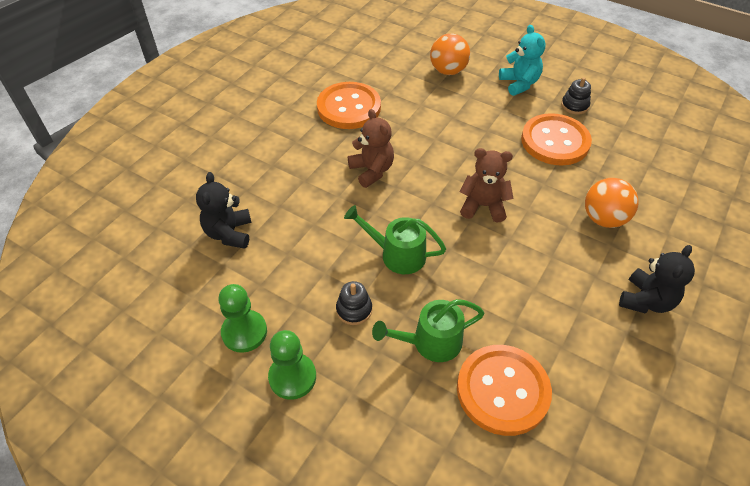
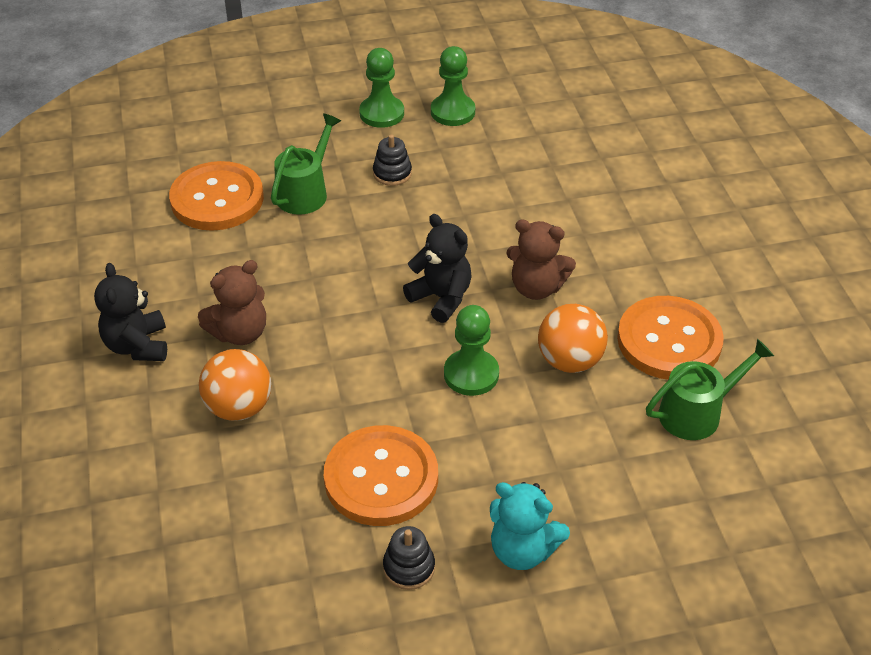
camera: 135 degrees right, 5 degrees down
(229, 233) = (571, 153): black teddy bear -> black teddy bear (441, 298)
(397, 254) = (410, 232): green watering can -> green watering can (697, 412)
(448, 71) = (640, 495): orange ball -> orange ball (569, 361)
(460, 154) = (471, 374): none -> green pawn
(483, 206) = (381, 331): brown teddy bear -> brown teddy bear (240, 333)

